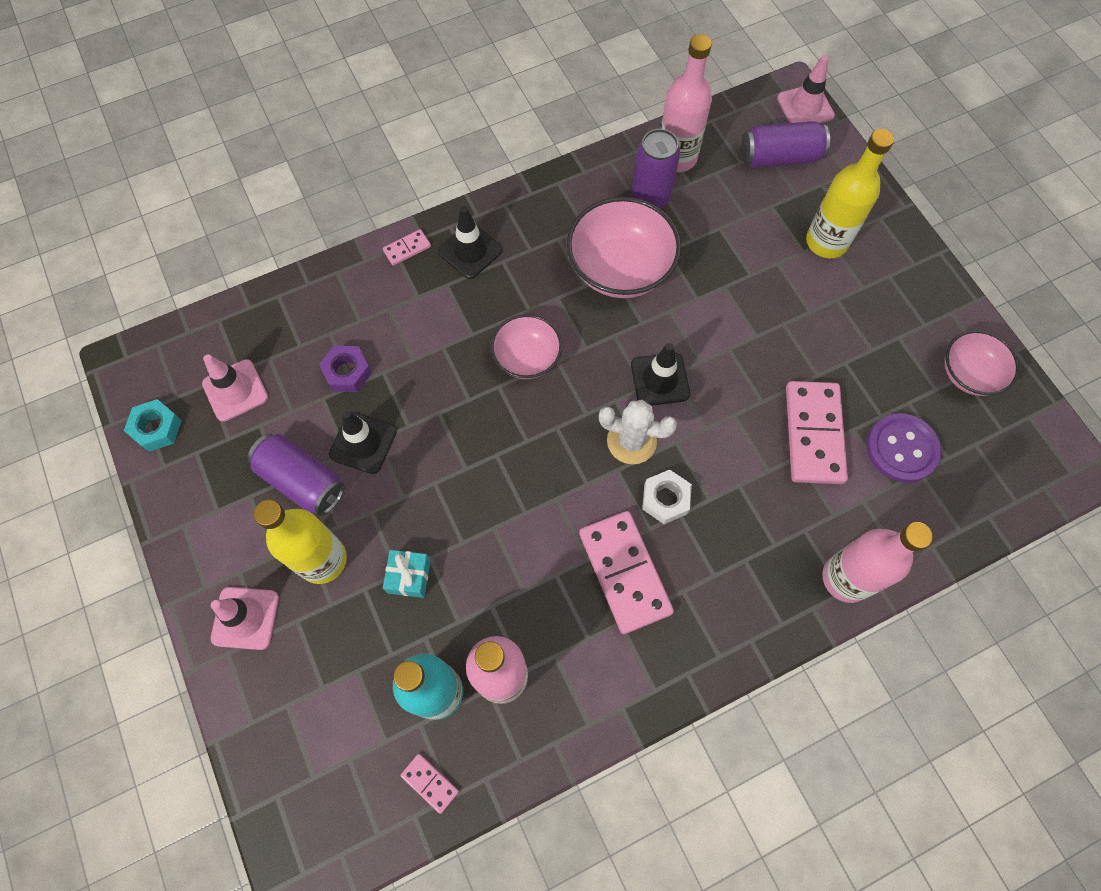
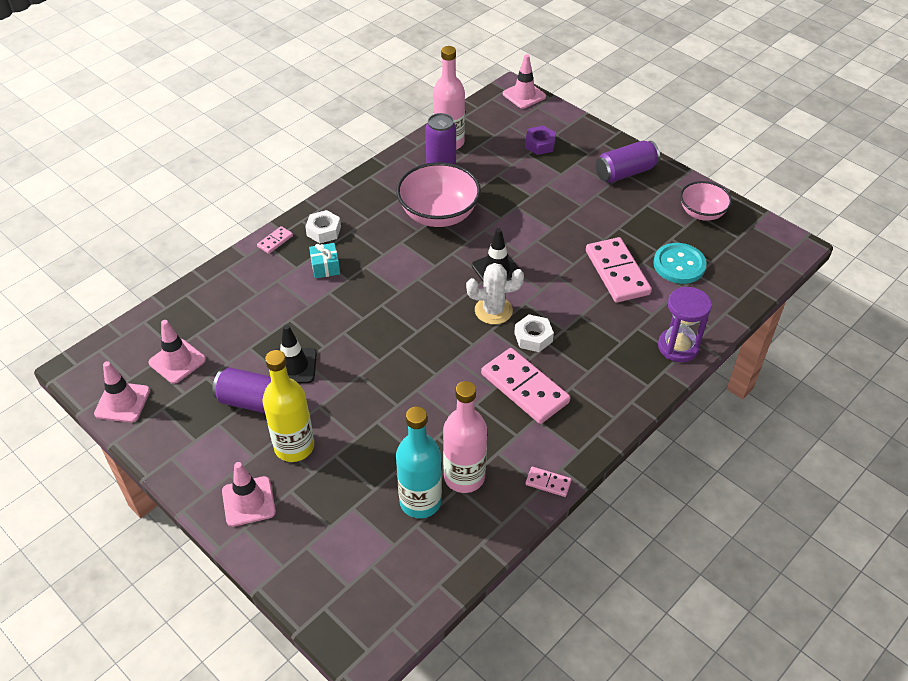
camera: 20 degrees left, 20 degrees down
(157, 428) = (122, 402): turquoise nut -> pink traffic cone
(347, 372) = (262, 326): purple nut -> purple nut (540, 144)
(409, 576) = (366, 437): turquoise gift -> turquoise gift (325, 267)
(430, 783) = (440, 559): pink domino -> pink domino (548, 483)
(470, 251) = (324, 231): black traffic cone -> white nut
(527, 358) = (395, 282): pink bowl -> none
(779, 157) = (520, 126): purple can -> purple can (625, 172)
(826, 242) = (574, 165): yellow bottle -> none
(846, 578) = (678, 347): pink bottle -> purple hourglass
(901, 449) = (679, 265): purple button -> turquoise button

